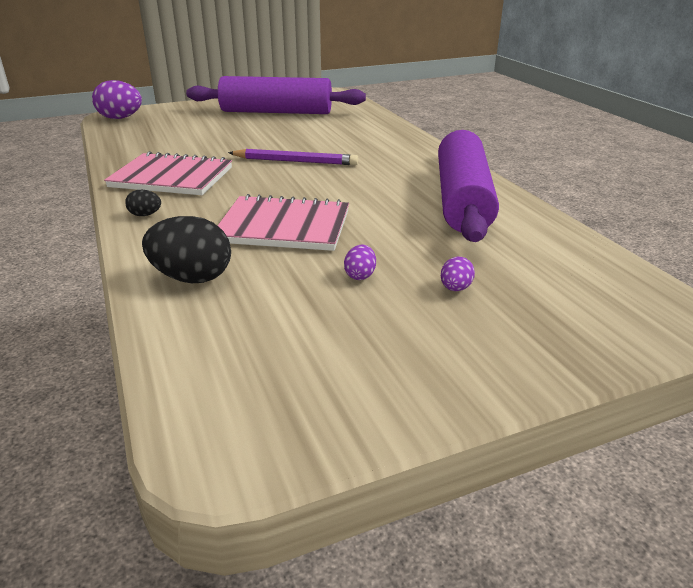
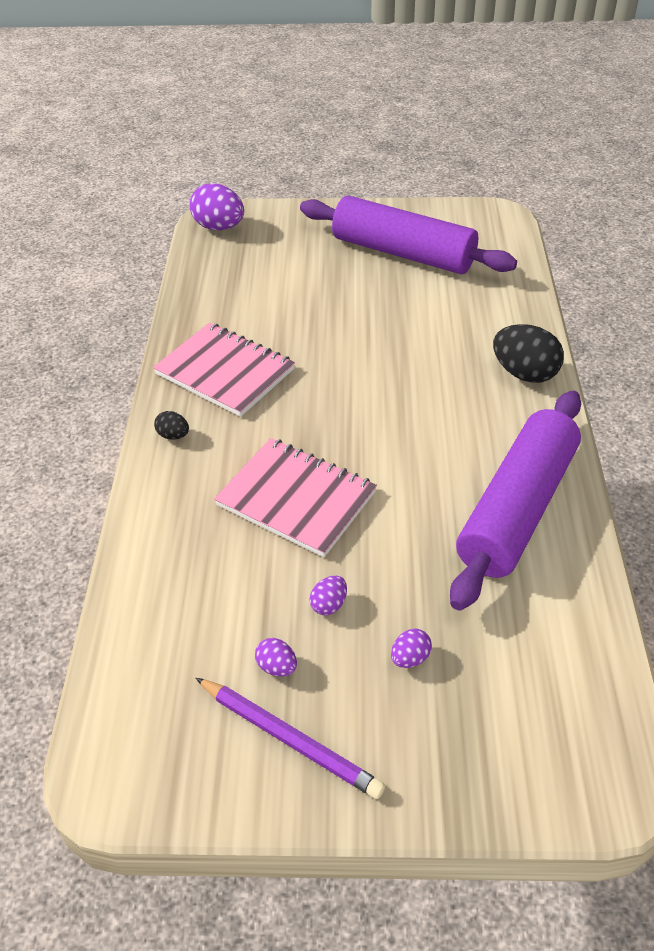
camera: 25 degrees right, 15 degrees up
(192, 278) = (175, 554): black egg -> black egg (524, 373)
(295, 161) = (370, 374): purple pencil -> purple pencil (289, 740)
(343, 322) = (277, 666): none -> purple egg

